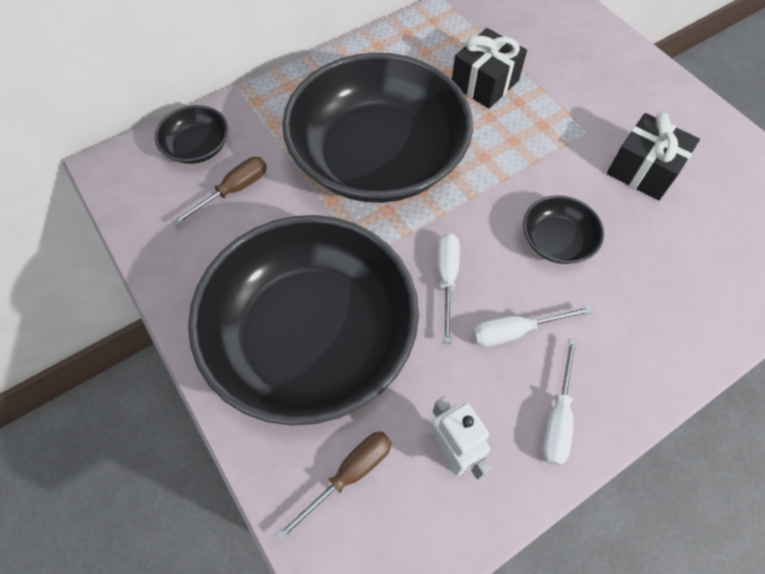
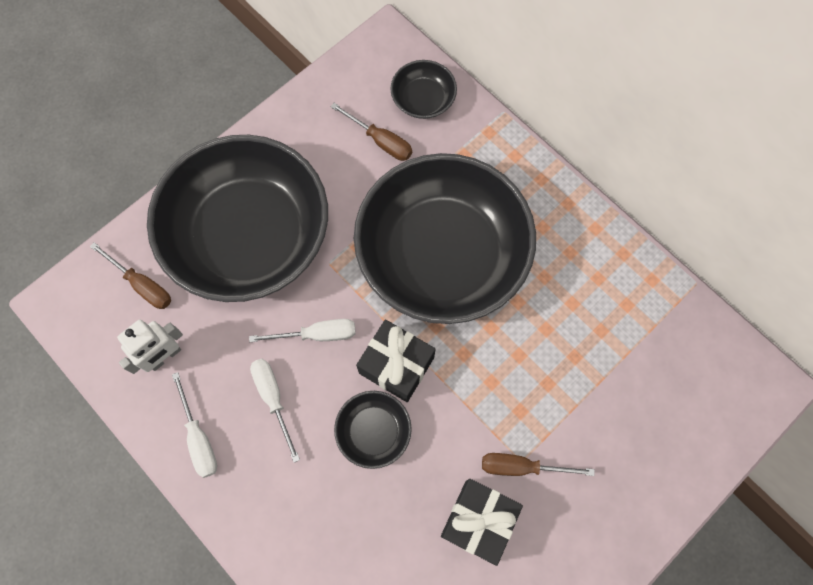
camera: 80 degrees right, 10 degrees up
(484, 83) = (566, 345): black gift -> black gift (396, 365)
(557, 418) = (199, 438): white screwdriver -> white screwdriver turned 120 degrees counterclockwise
(593, 132) = (521, 466): none -> brown screwdriver

